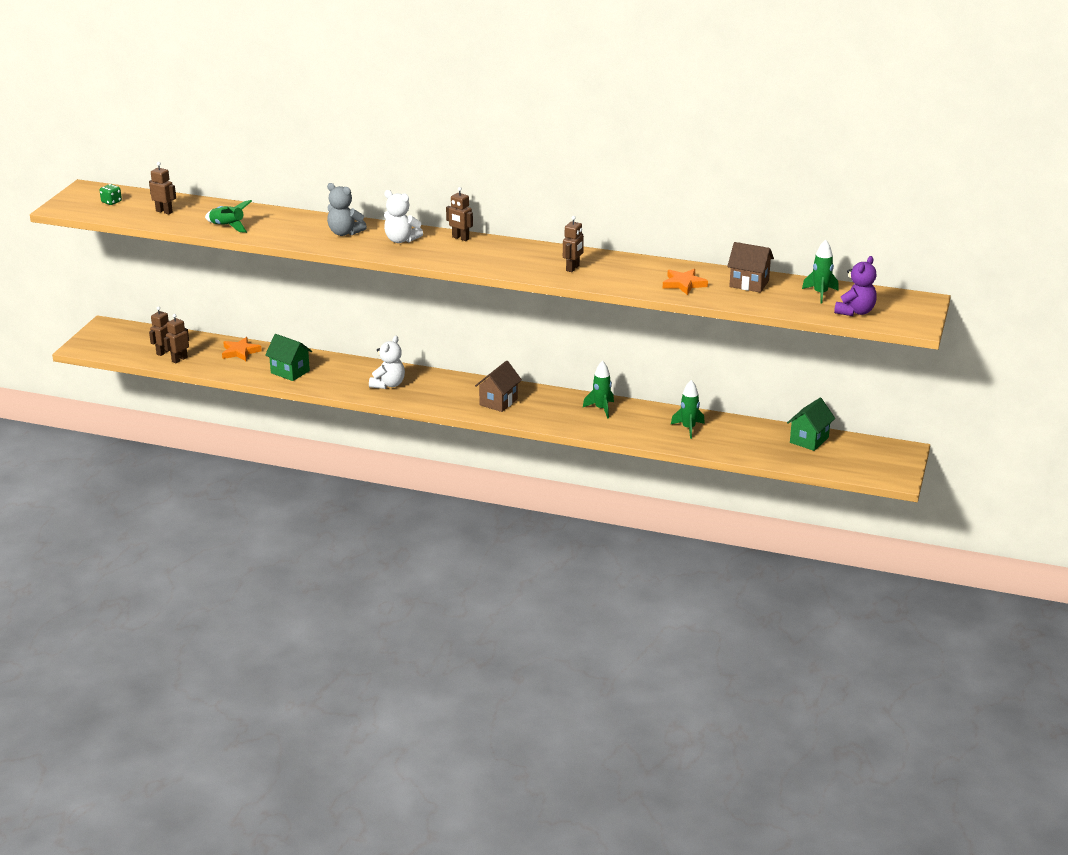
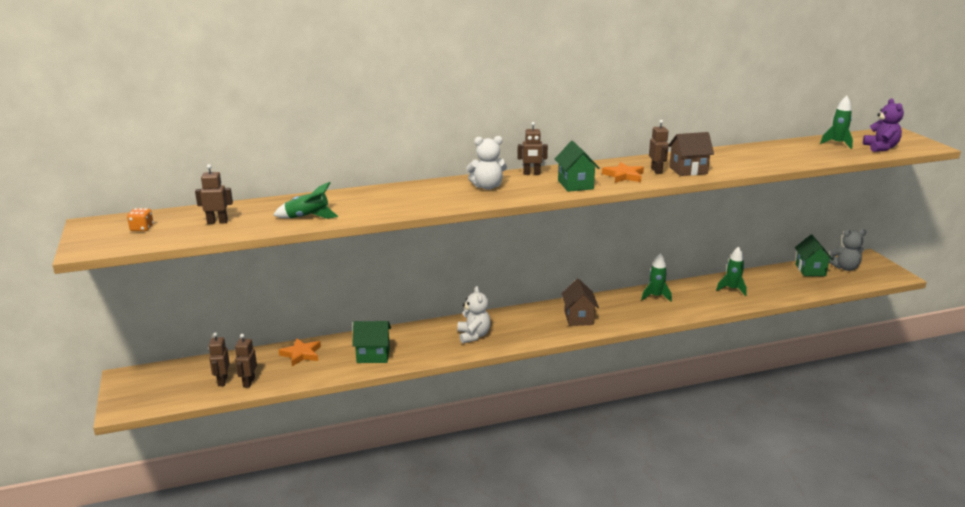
camera: 35 degrees left, 5 degrees down
(111, 202) = (142, 228): green dice -> orange dice
(344, 233) = (428, 194): grey teddy bear -> grey teddy bear (845, 267)
(475, 260) = (575, 185): none -> green house
(684, 284) = (749, 160): orange star -> orange star (624, 176)
(749, 284) = (785, 149): brown house -> brown house (688, 170)

